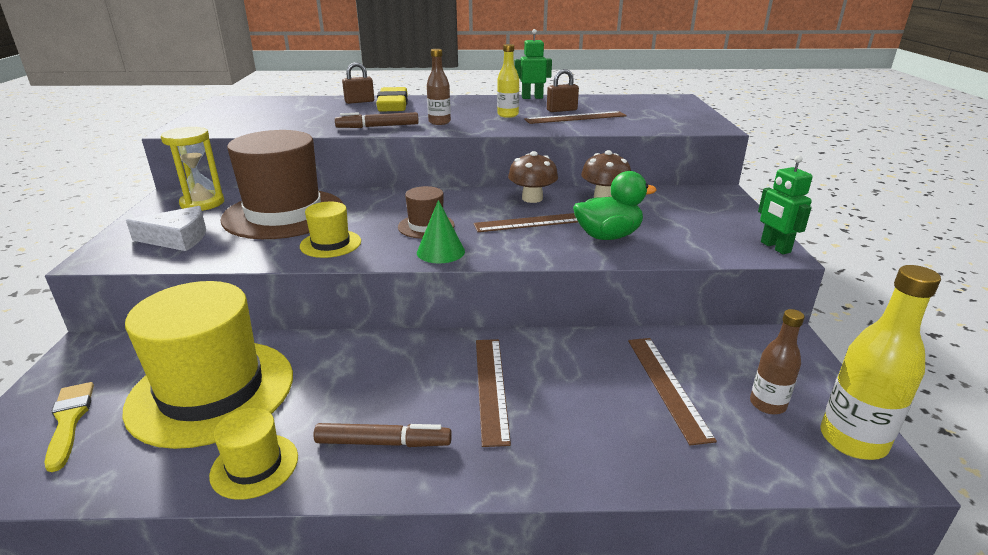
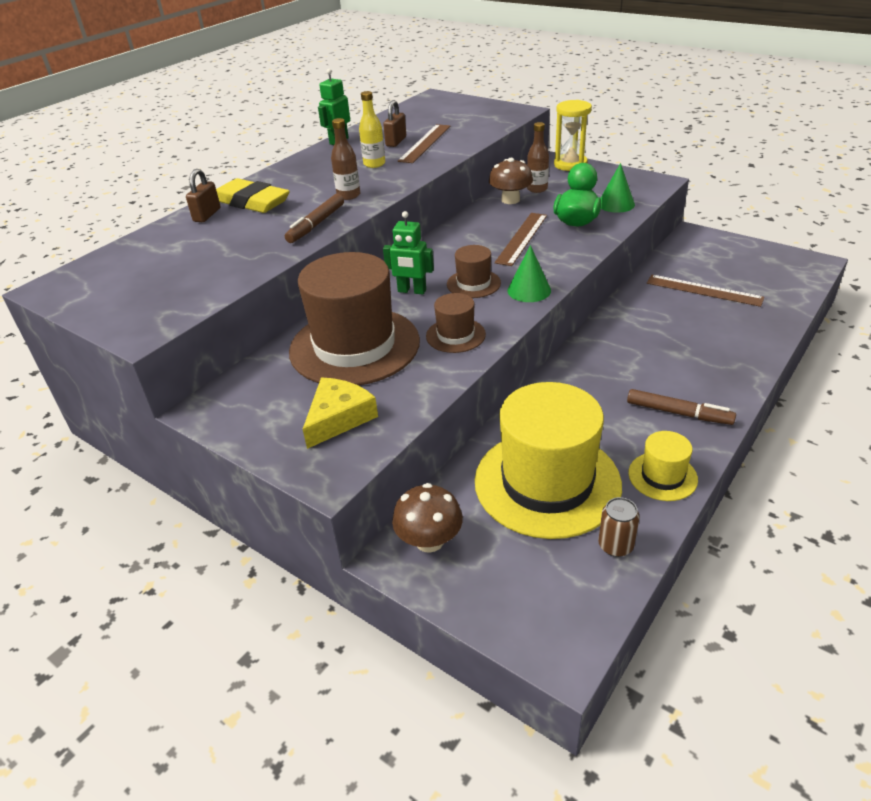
camera: 50 degrees left, 10 degrees up
(69, 421) = (523, 574): yellow brush -> none
(123, 467) = (615, 545): none -> brown can
(178, 238) = (339, 418): white cheese -> yellow cheese
(202, 203) = (257, 390): yellow hourglass -> yellow hourglass (570, 164)
(330, 244) = (455, 335): yellow hat -> brown hat
(383, 442) = (678, 413): brown marker -> brown marker turned 75 degrees clockwise
(491, 387) = (653, 352): brown ruler -> none
(532, 198) = (476, 226): brown mushroom -> brown mushroom (429, 540)
(680, 244) = (616, 204): none -> green cone
(767, 404) = (745, 268): brown bottle -> brown bottle (537, 189)
(775, 247) = (651, 179): green robot -> green robot (412, 291)
(852, 440) = (790, 260): yellow bottle -> none

